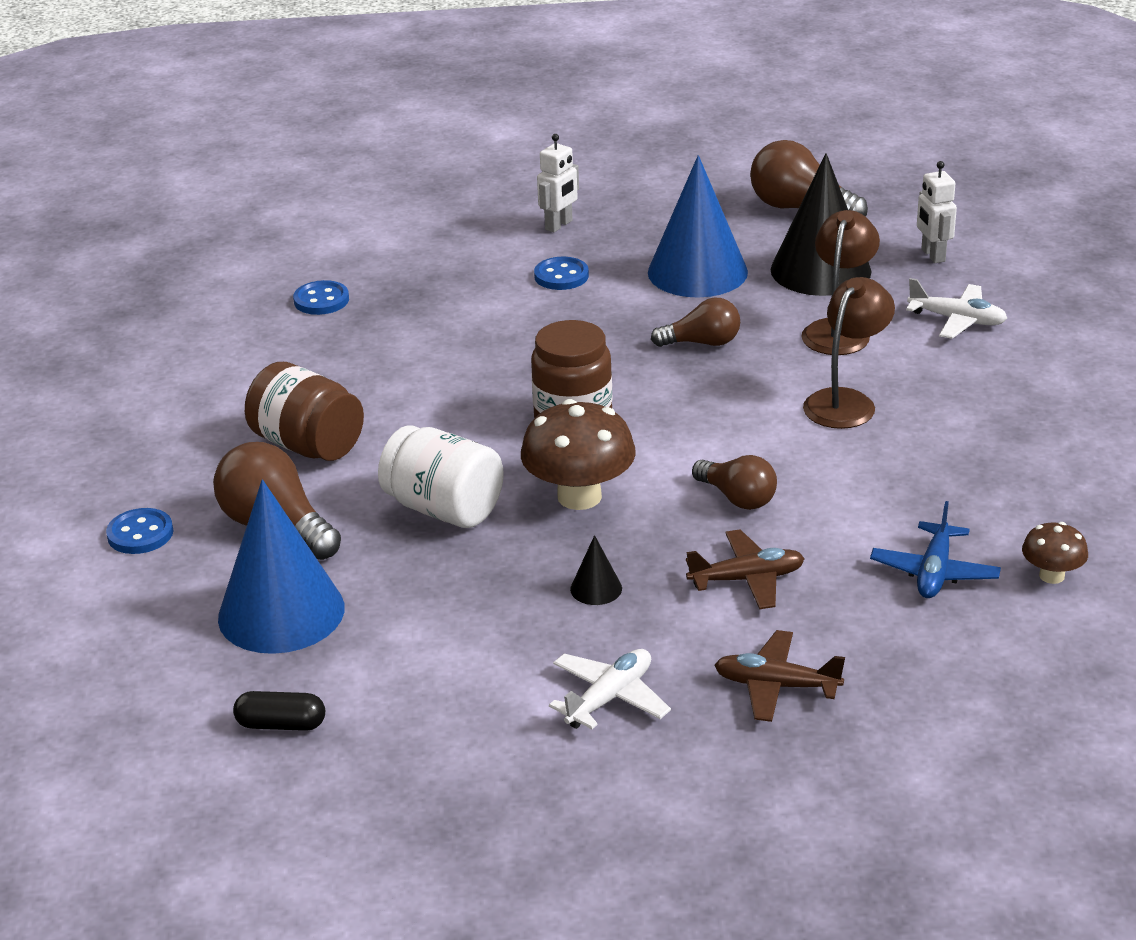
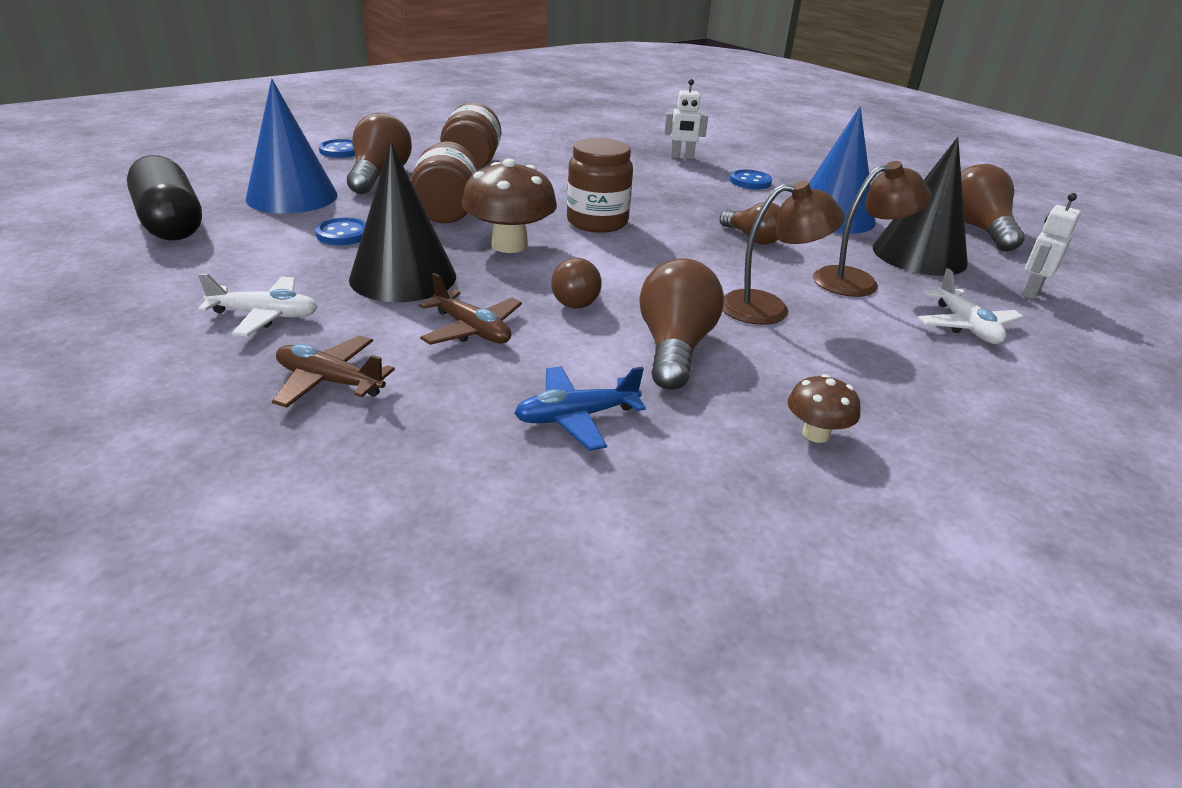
camera: 50 degrees right, 0 degrees up
(281, 725) = (170, 223): black capsule -> black capsule, size x2.09
(321, 300) = (618, 136): blue button -> blue button (343, 234)
(444, 509) = (447, 211): white jar -> brown jar
(559, 225) = (802, 168): white robot -> white robot (681, 157)
(596, 588) = (403, 277): black cone -> black cone, size x2.42
(776, 686) = (330, 381): brown plane -> brown plane turned 45 degrees counterclockwise
(870, 481) = (674, 348): none -> brown light bulb
(1051, 576) = (647, 492): brown mushroom -> brown mushroom (816, 434)

